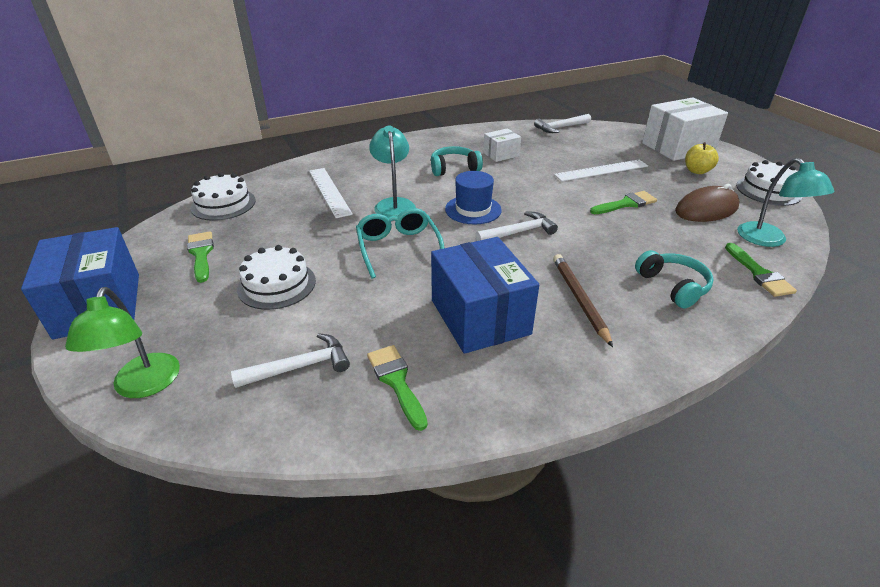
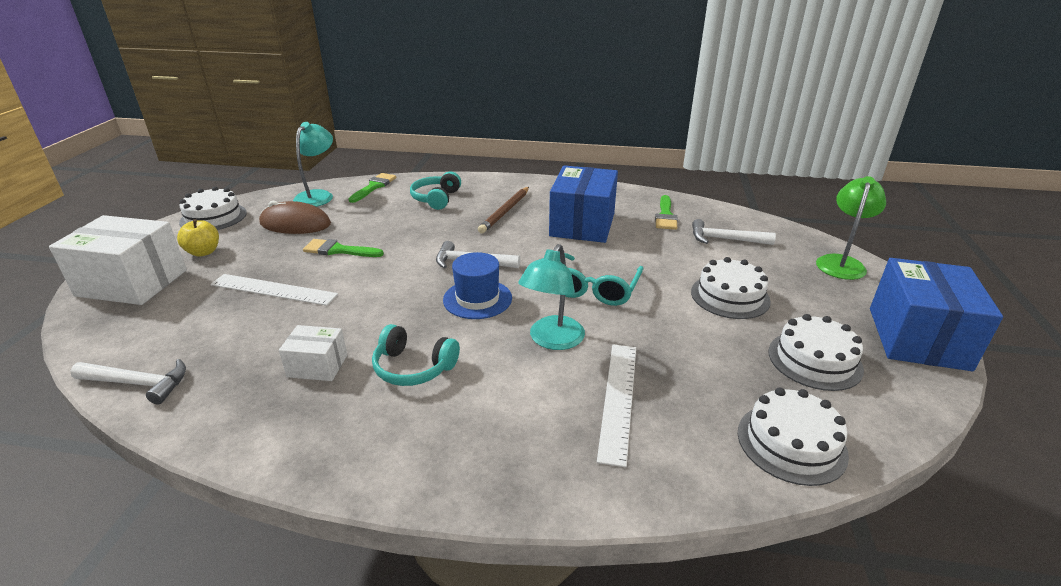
camera: 145 degrees left, 5 degrees down
(201, 254) = (814, 360): green brush -> white cake

